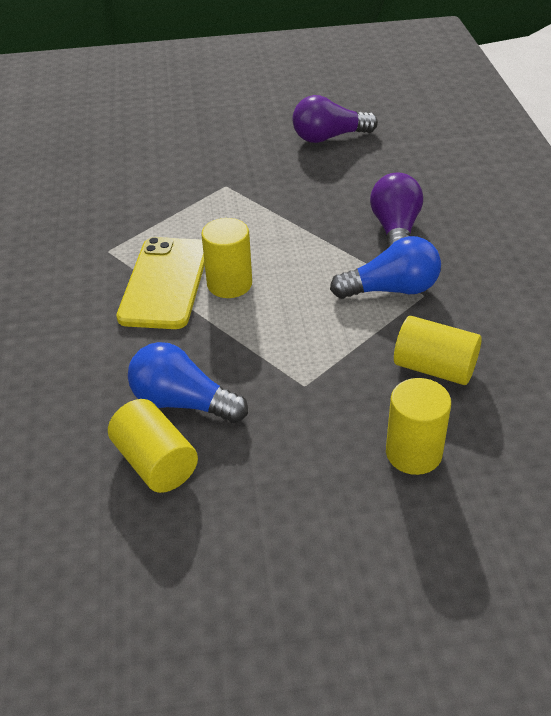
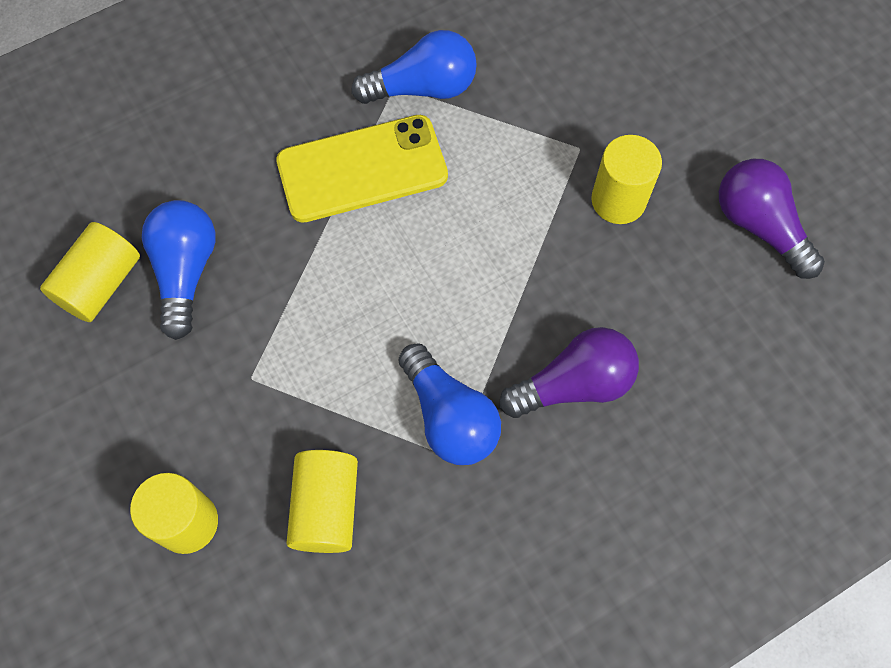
camera: 65 degrees right, 25 degrees up
(121, 238) = (423, 87): none -> blue light bulb
(229, 284) = (387, 235): yellow cylinder -> yellow cylinder (618, 200)

